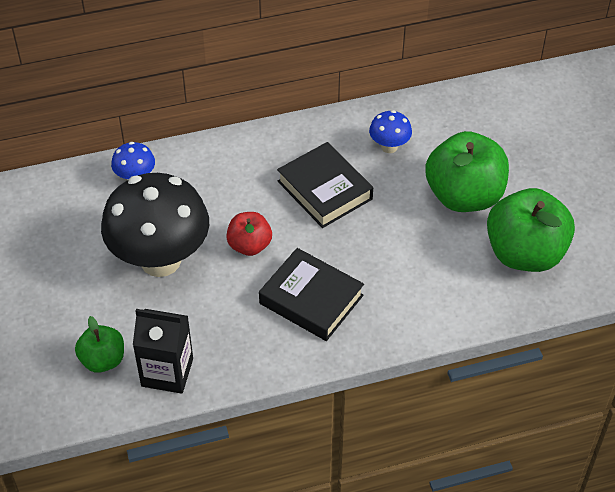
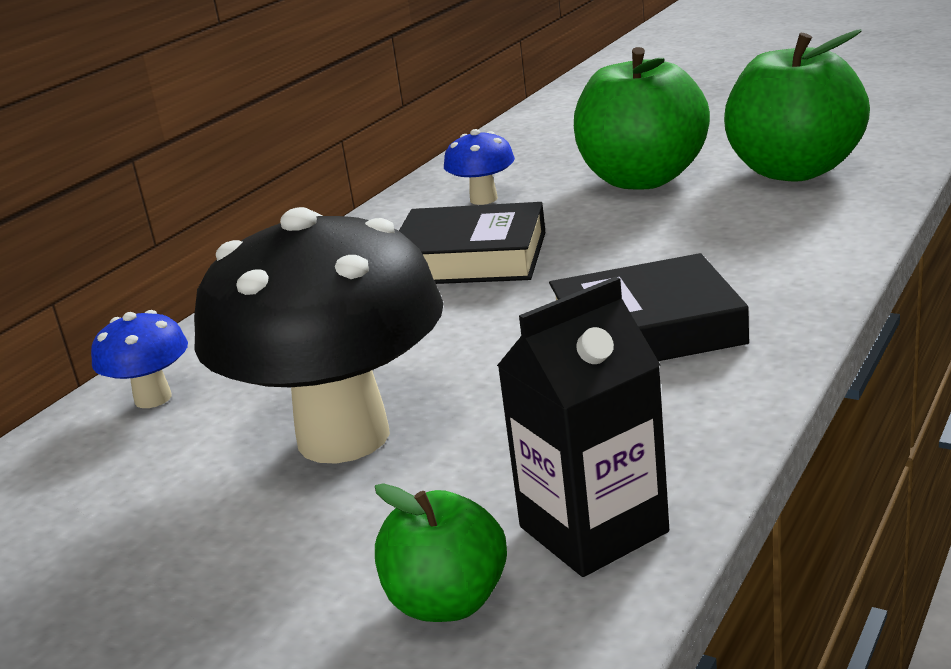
camera: 40 degrees left, 25 degrees down
(249, 245) = (460, 345): red apple -> none

